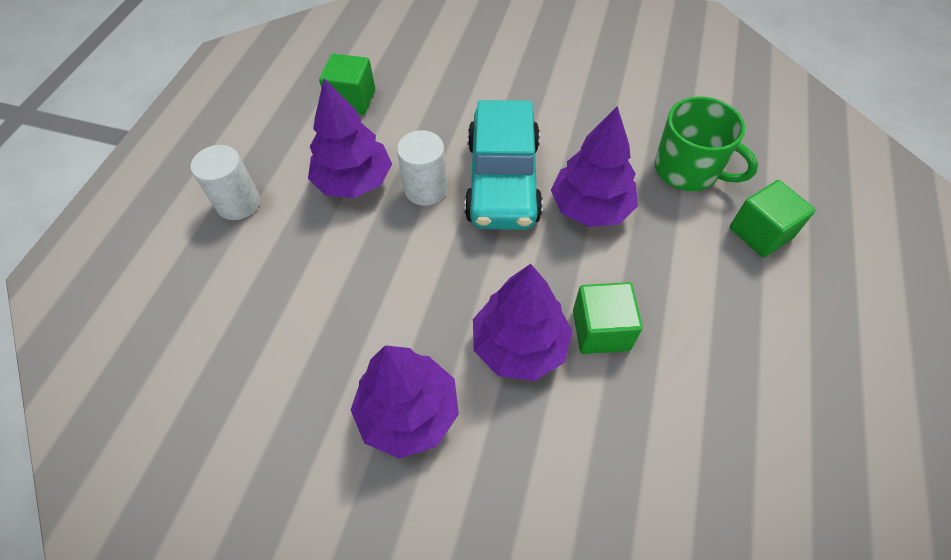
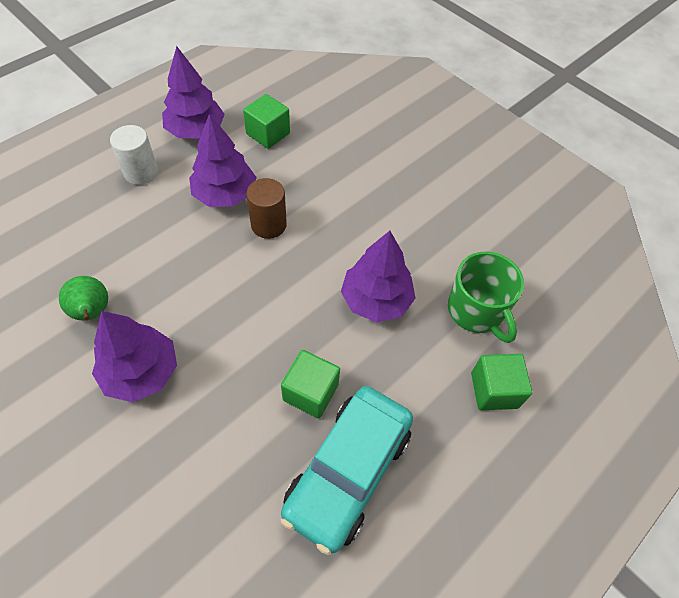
camera: 25 degrees right, 0 degrees up
(300, 381) = (92, 312): none -> green pear
(425, 189) = (268, 225): white cylinder -> brown cylinder
(503, 181) = (327, 247): turquoise car -> turquoise car (348, 471)
(520, 345) = (246, 370): purple tree -> purple tree (196, 130)

